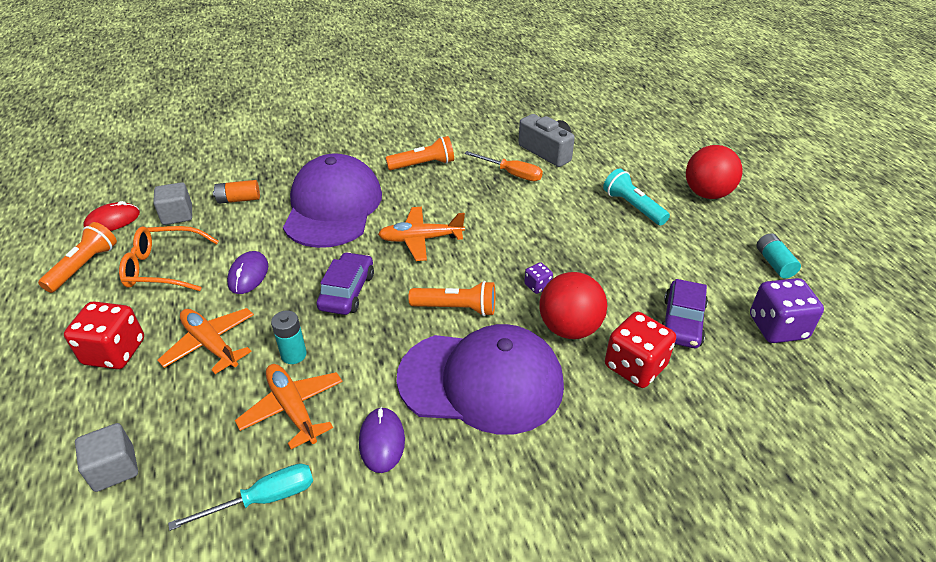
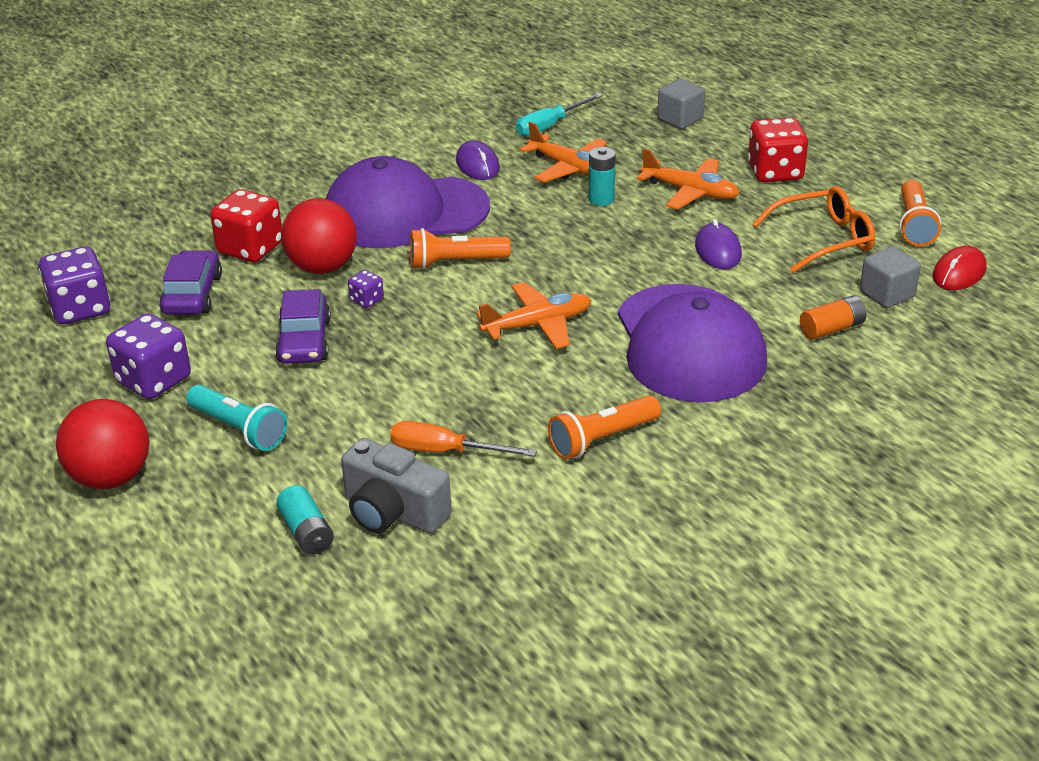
camera: 165 degrees right, 5 degrees down
(347, 291) = (590, 255): purple car -> purple car (304, 341)
(696, 250) = (154, 380): none -> purple dice
(774, 263) = (49, 382): turquoise battery -> turquoise battery (306, 532)

